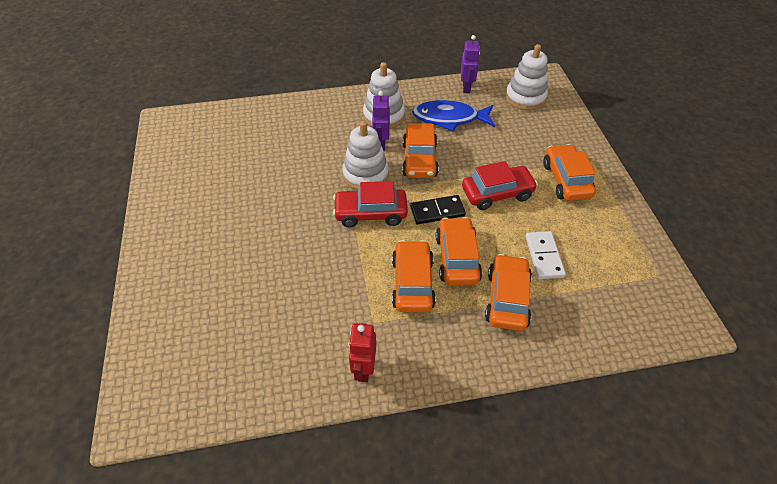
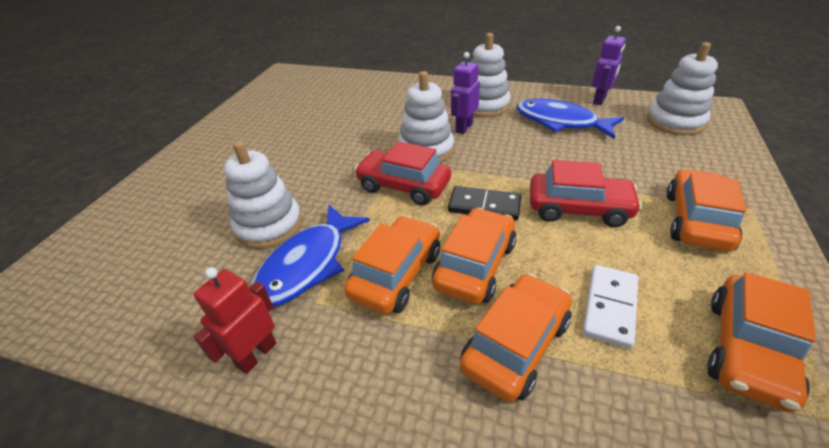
camera: 30 degrees right, 10 degrees down
(293, 281) = (269, 226): none -> white stacking toy
(348, 300) = (307, 265): none -> blue fish
(419, 160) = (498, 151): orange car -> orange car (747, 350)

